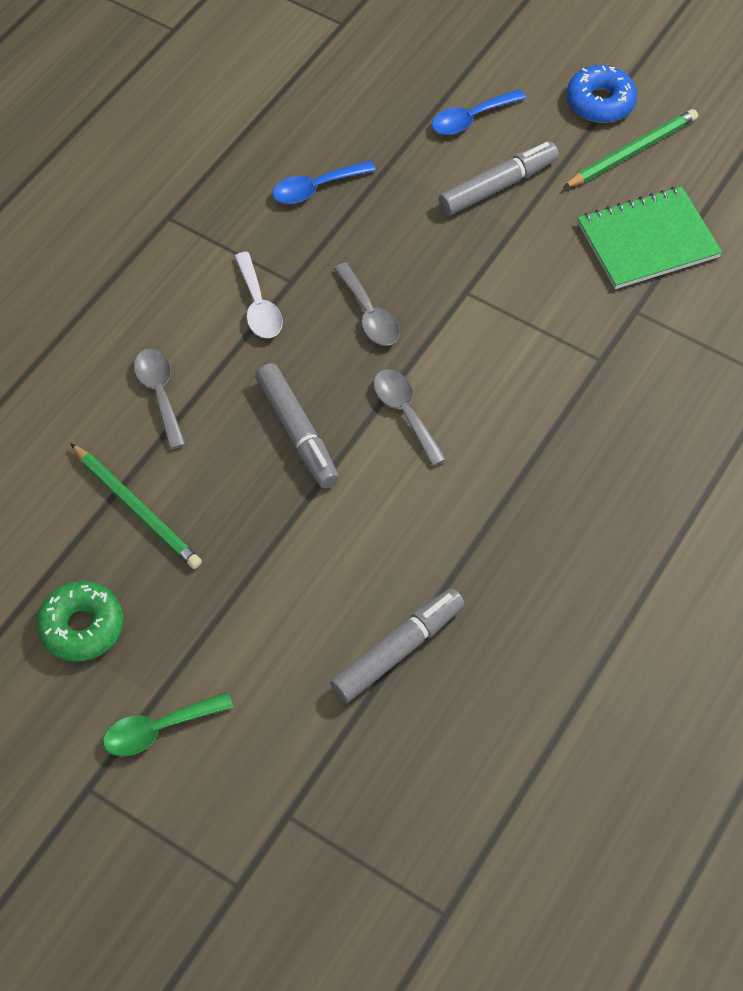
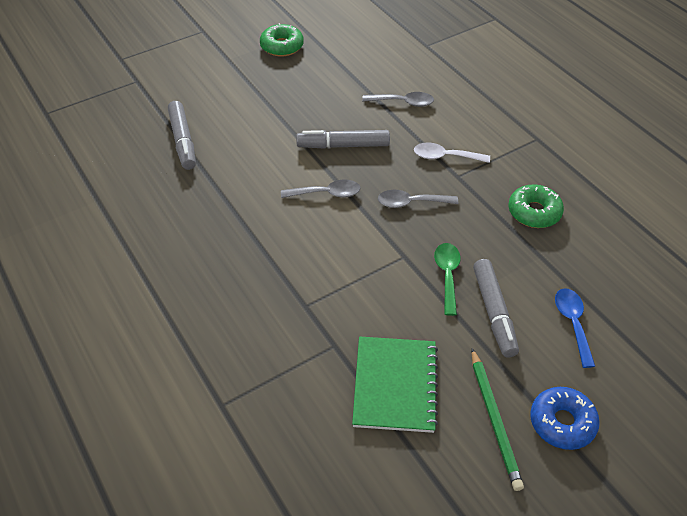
camera: 115 degrees right, 10 degrees down
(137, 509) = (335, 77): green pencil -> none
(159, 729) = (211, 56): green spoon -> green spoon (447, 275)
(316, 188) = (534, 212): blue spoon -> green donut

